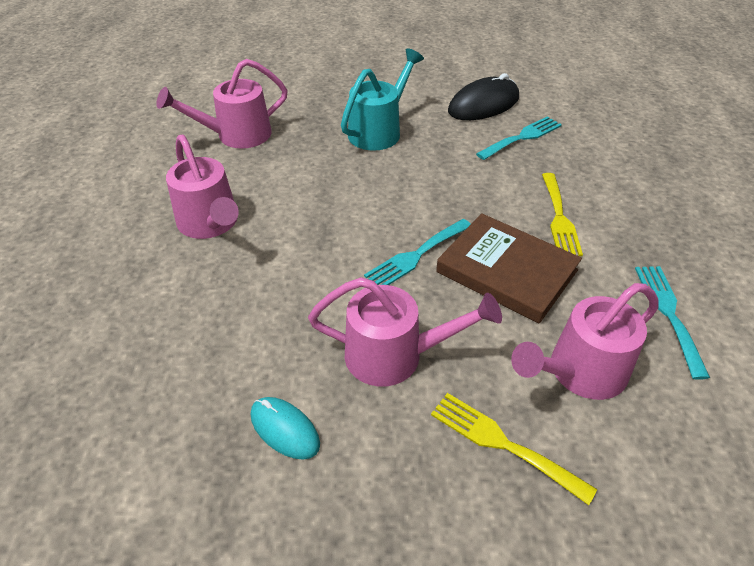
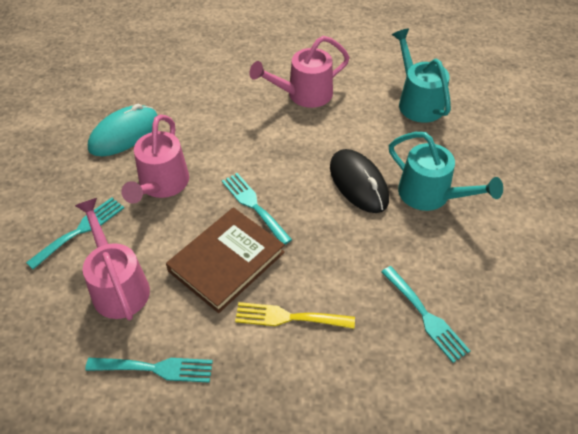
camera: 95 degrees right, 5 degrees up
(235, 136) = (417, 101): pink watering can -> turquoise watering can
(285, 429) = (124, 134): turquoise mouse -> turquoise mouse, size x1.63
(483, 105) = (491, 291): black mouse -> black mouse (358, 183)
(502, 443) = (80, 230): yellow fork -> turquoise fork

